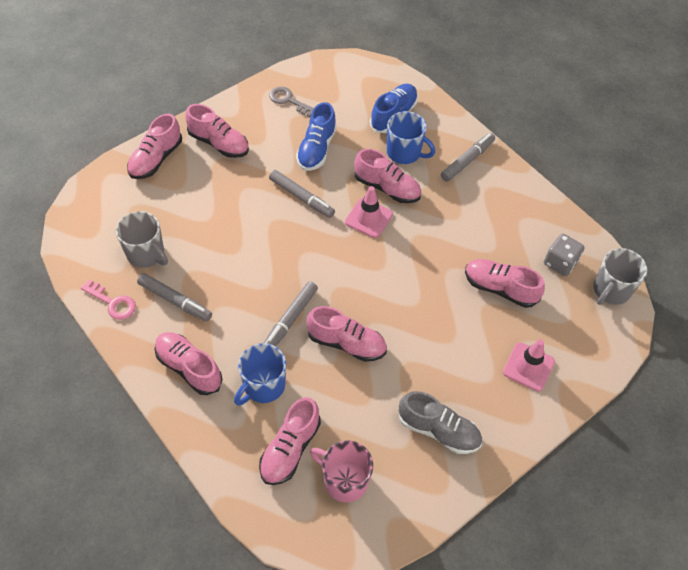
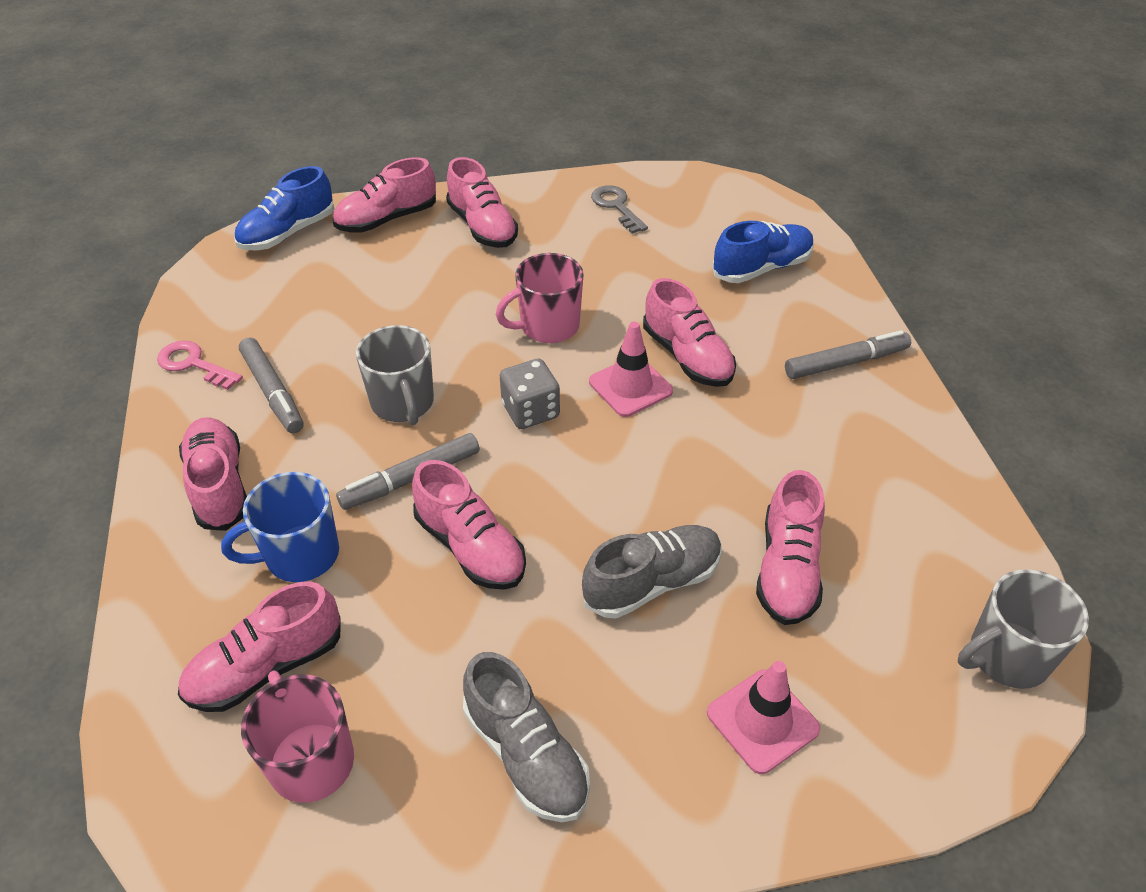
camera: 30 degrees right, 10 degrees down
(113, 303) = (193, 364): pink key -> pink key turned 150 degrees clockwise
(146, 254) = (284, 322): grey mug -> grey mug (403, 403)
(301, 197) = (548, 326): grey marker -> pink mug
(316, 149) = (614, 274): blue shoe -> blue shoe (288, 233)
(404, 153) = (747, 320): blue mug -> none
(444, 323) = (652, 582): none -> grey shoe
(500, 288) = (787, 569): pink shoe -> pink shoe turned 135 degrees counterclockwise
(560, 263) = (927, 571): grey dice -> grey dice (530, 411)

